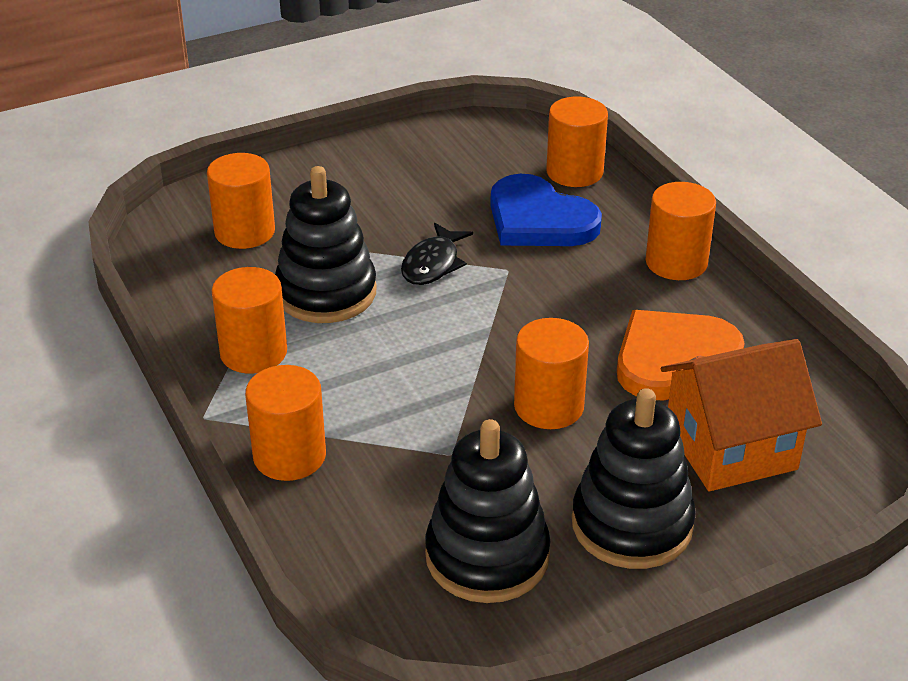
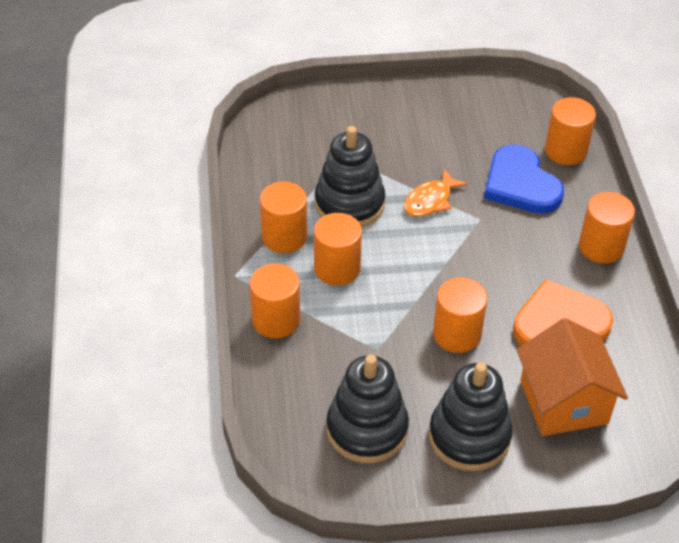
camera: 20 degrees right, 10 degrees up
(245, 232) = (316, 140): orange cylinder -> orange cylinder (337, 268)
(433, 264) = (430, 200): black fish -> orange fish
(730, 447) = (563, 402): orange house -> orange house turned 75 degrees clockwise

